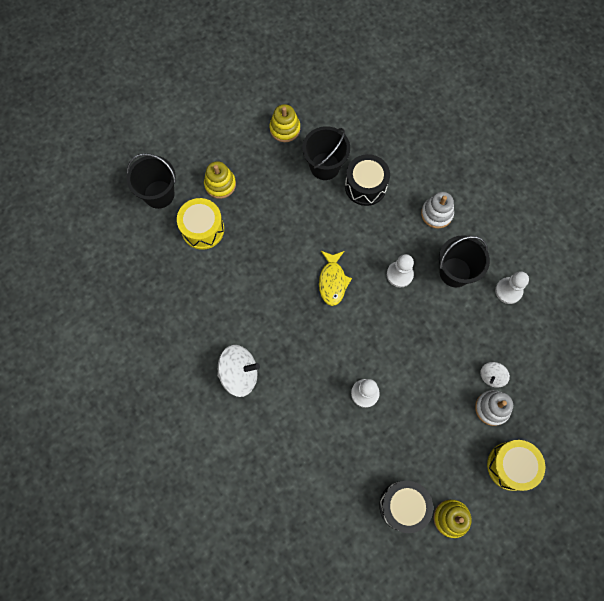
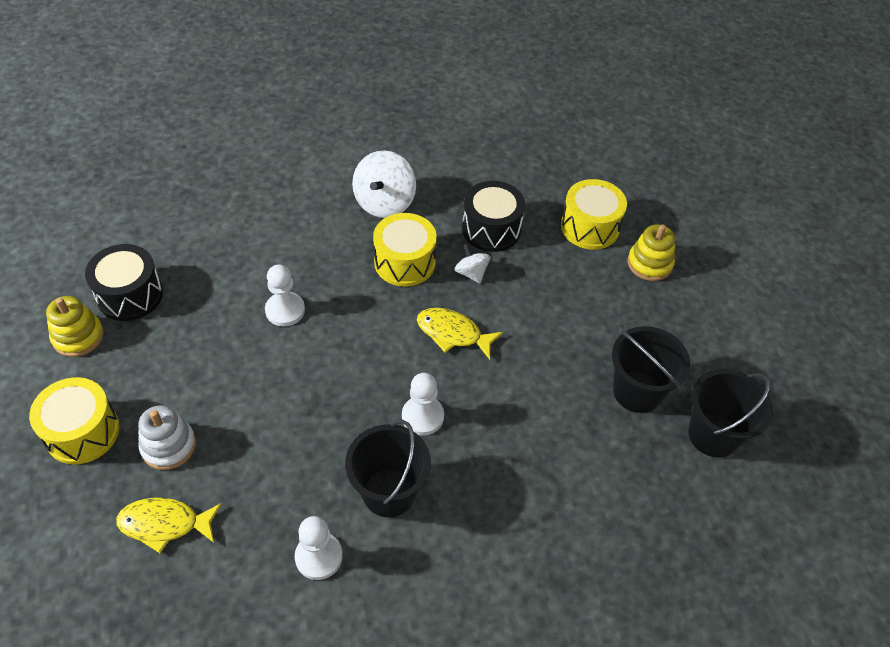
camera: 110 degrees right, 20 degrees down
(159, 194) = (656, 201): black bucket -> black bucket (713, 435)
(285, 129) = (718, 365): yellow stacking toy -> none
(288, 335) = (404, 262): none -> yellow drum
(365, 186) = (584, 431): black drum -> black drum (491, 229)
(436, 214) = (497, 511): white stacking toy -> none
(491, 376) = (210, 467): white spinning top -> white spinning top (471, 273)
(535, 381) = (165, 524): none -> yellow fish

